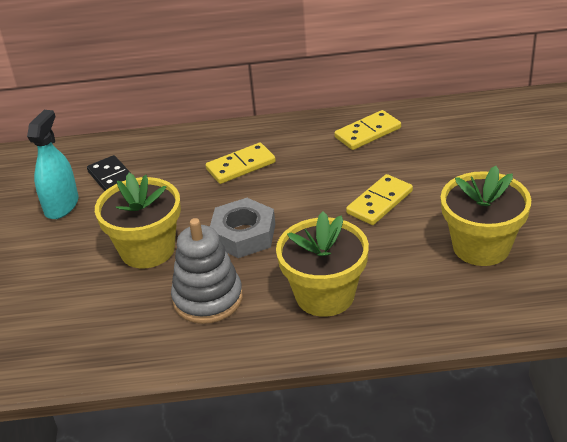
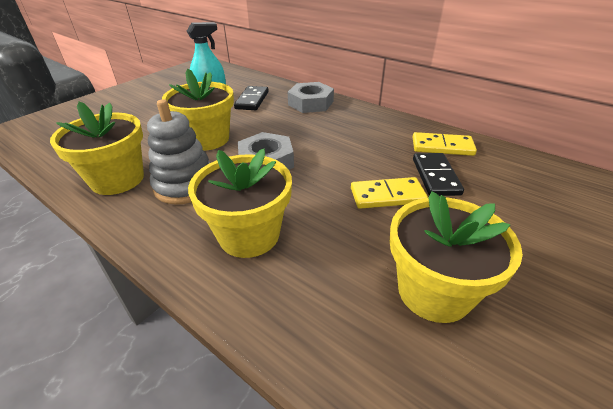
camera: 40 degrees right, 0 degrees up
(132, 337) = (117, 179): none -> yellow flower pot
(186, 149) = (311, 103): none -> grey nut
(240, 166) = (327, 125): yellow domino -> none
(393, 164) = (435, 176): none -> black domino

